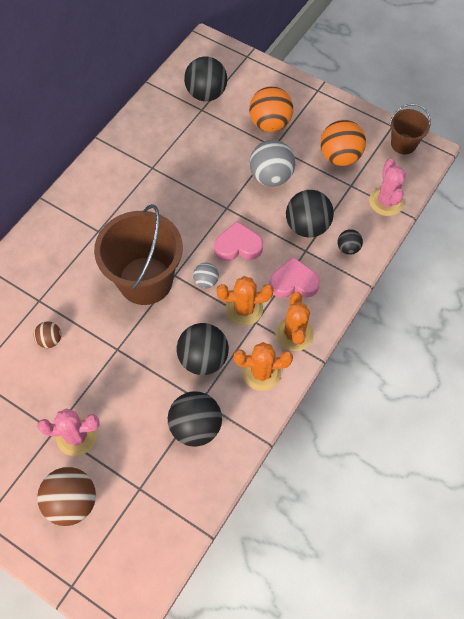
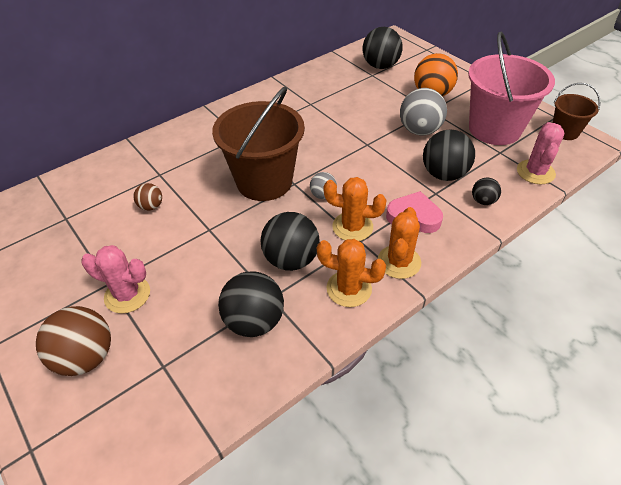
camera: 20 degrees right, 15 degrees down
(238, 246) = (367, 175): pink heart -> none
(340, 157) = (494, 129): orange ball -> pink bucket

